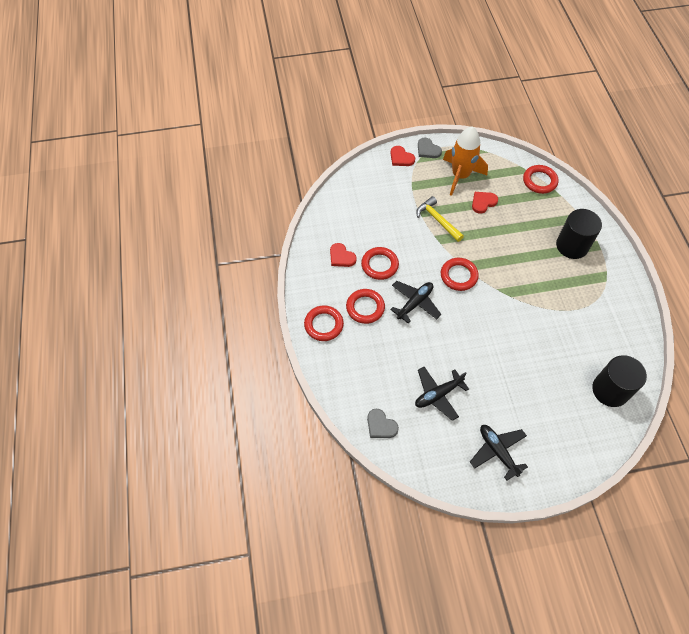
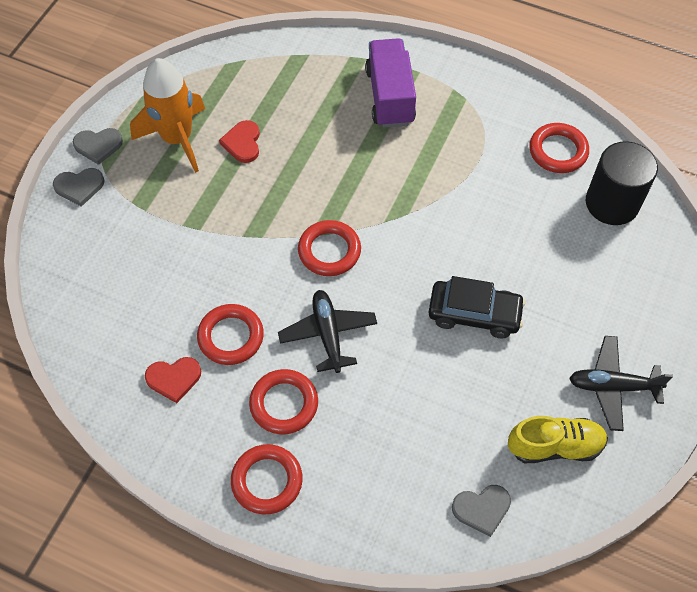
camera: 55 degrees left, 0 degrees up
(401, 158) = (79, 187): red heart -> grey heart
(437, 220) = (222, 214): yellow hammer -> none
(438, 394) = (486, 402): black plane -> none
(440, 441) = (555, 446): none -> yellow shoe
(481, 361) = (474, 314): none -> black car
(539, 181) = (267, 60): red ring -> red ring (558, 151)
(572, 246) = (390, 96): black cylinder -> purple truck

